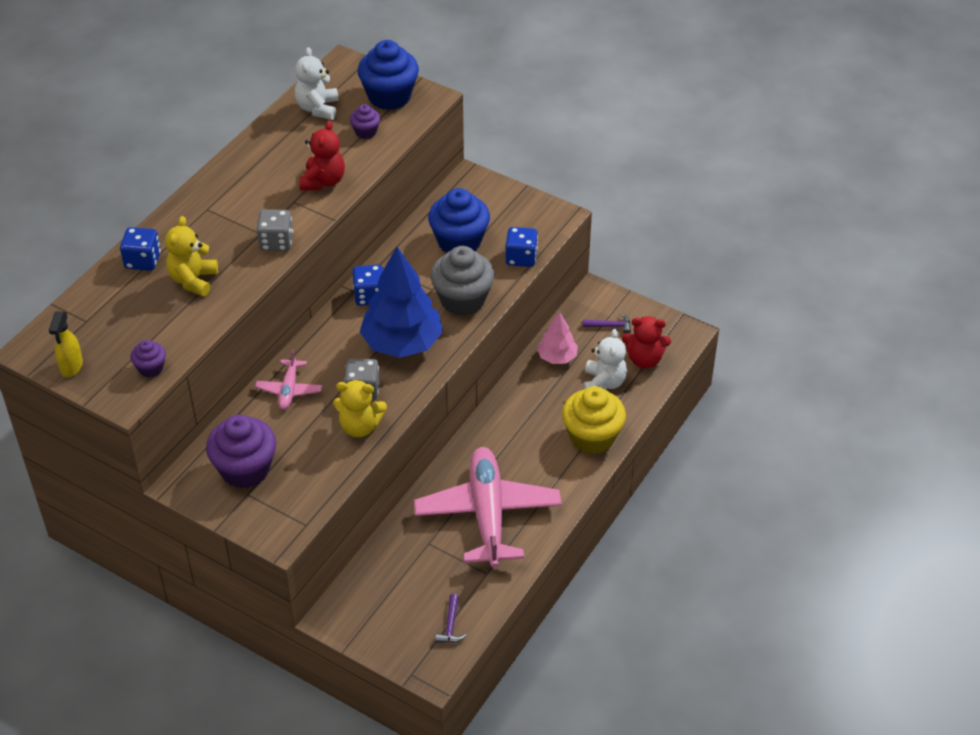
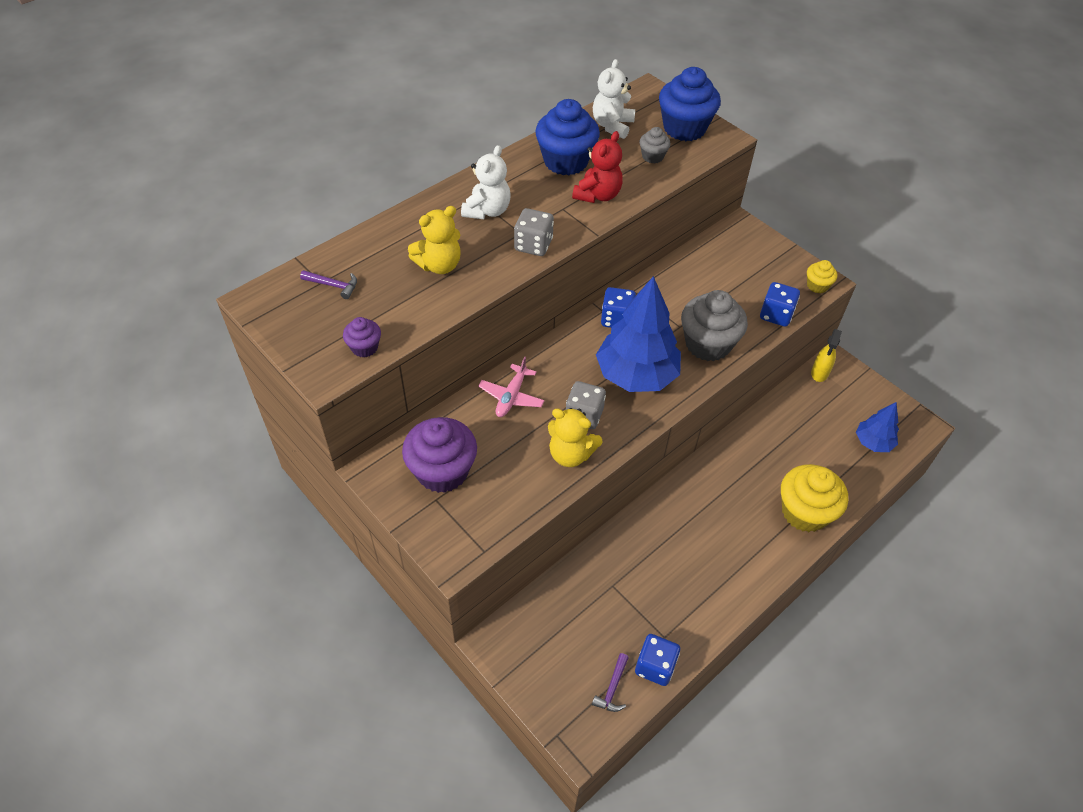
camera: 15 degrees right, 5 degrees up
(71, 367) = (288, 326): yellow spray bottle -> yellow spray bottle (819, 373)
(143, 261) = (398, 234): blue dice -> blue dice (655, 666)
(193, 280) = (439, 265): yellow teddy bear -> yellow teddy bear turned 150 degrees counterclockwise
(366, 132) = (652, 156): purple cupcake -> grey cupcake
(459, 242) = (718, 285): blue cupcake -> blue cupcake (566, 161)
(487, 514) = (680, 569): pink plane -> none
(555, 221) = (817, 286): none -> yellow cupcake
(557, 357) = (785, 419): pink tree -> none
(603, 383) = (827, 457): white teddy bear -> white teddy bear (487, 211)
(610, 326) = (844, 400): purple hammer -> purple hammer (333, 285)
(644, 359) = (873, 442): red teddy bear -> blue tree

